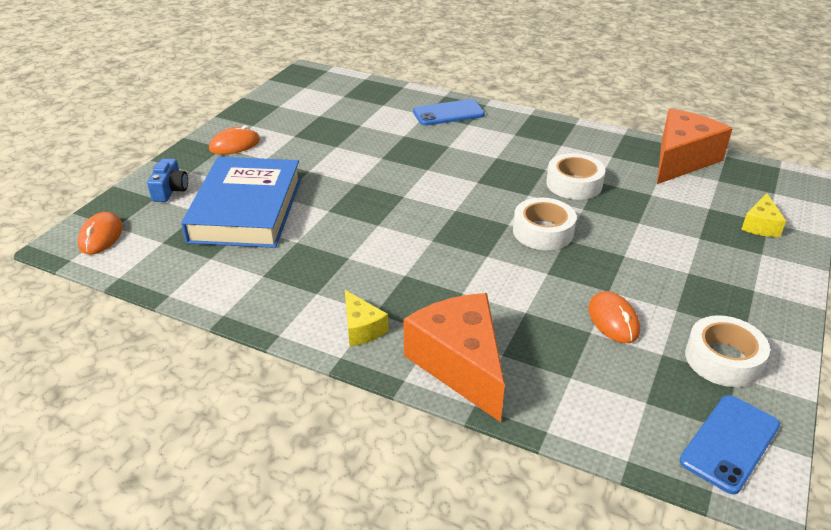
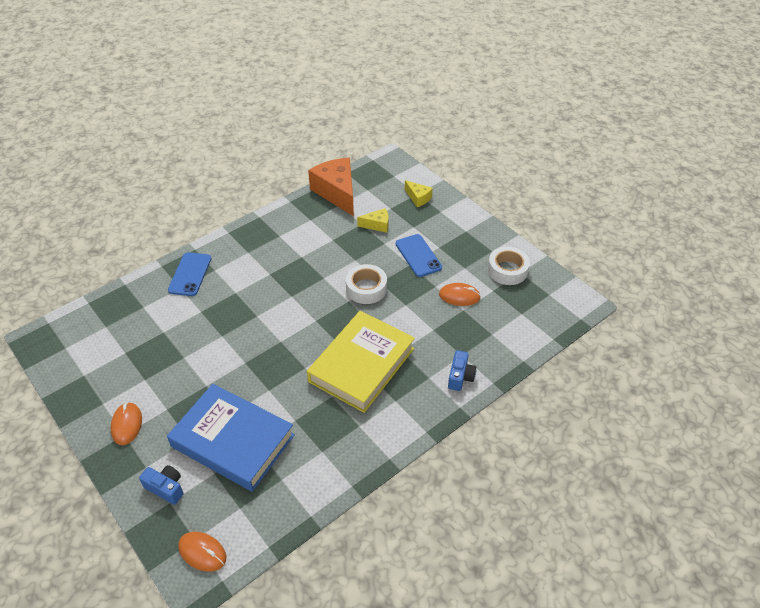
camera: 65 degrees left, 10 degrees up
(362, 328) = (406, 412): yellow cheese -> yellow cheese (377, 225)
(413, 266) = (361, 365): none -> yellow book
(460, 364) = (460, 376): orange cheese -> blue camera
(574, 184) = (327, 251): white tape -> none
(729, 443) = (558, 298): blue phone -> blue phone (418, 256)

